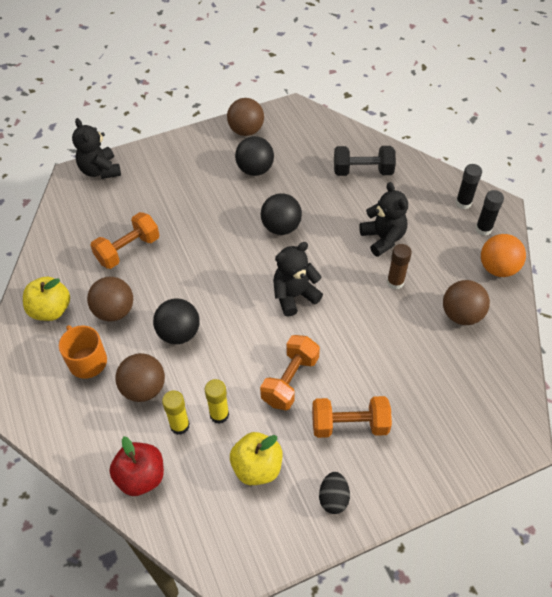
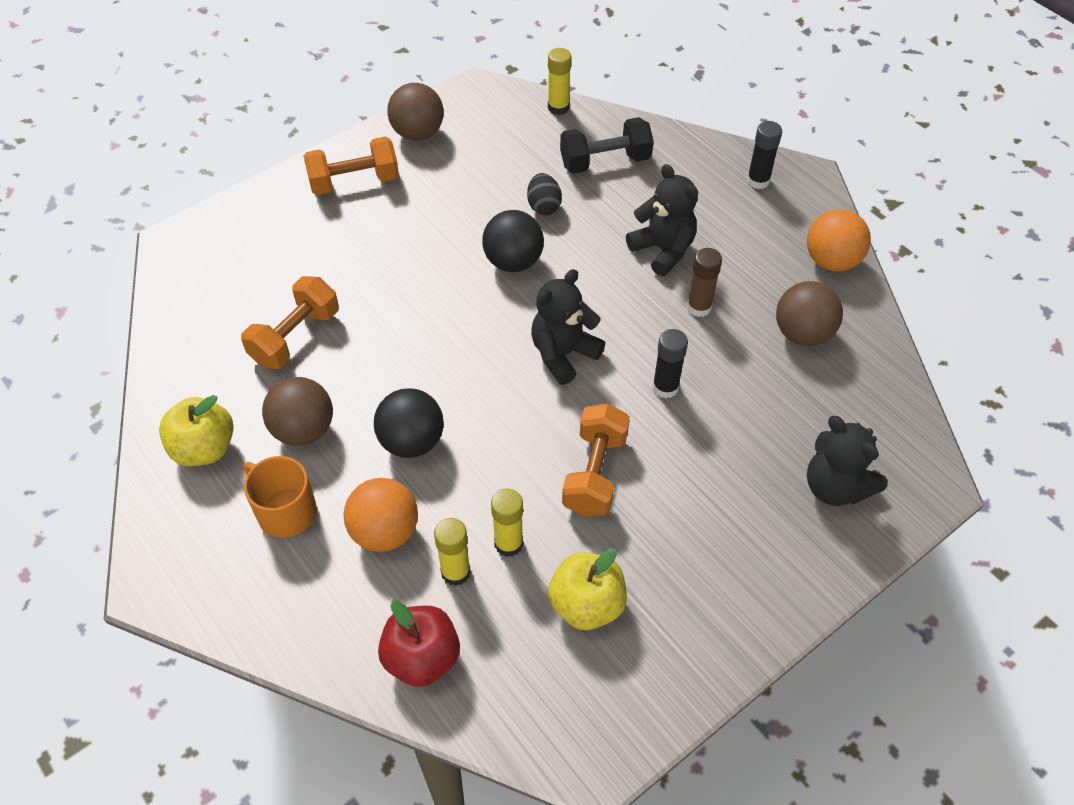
camera: 15 degrees left, 0 degrees up
(100, 170) = (213, 229): black teddy bear -> black teddy bear (835, 487)
(144, 388) = (385, 532): brown ball -> orange ball
(255, 170) = (449, 186): black ball -> none
(333, 498) = (707, 621): black egg -> black egg (544, 206)
(343, 129) = (558, 107): none -> yellow glue stick
(349, 425) = (697, 516): orange dumbbell -> orange dumbbell (354, 182)
(483, 229) = (796, 211): black glue stick -> black glue stick (665, 387)

